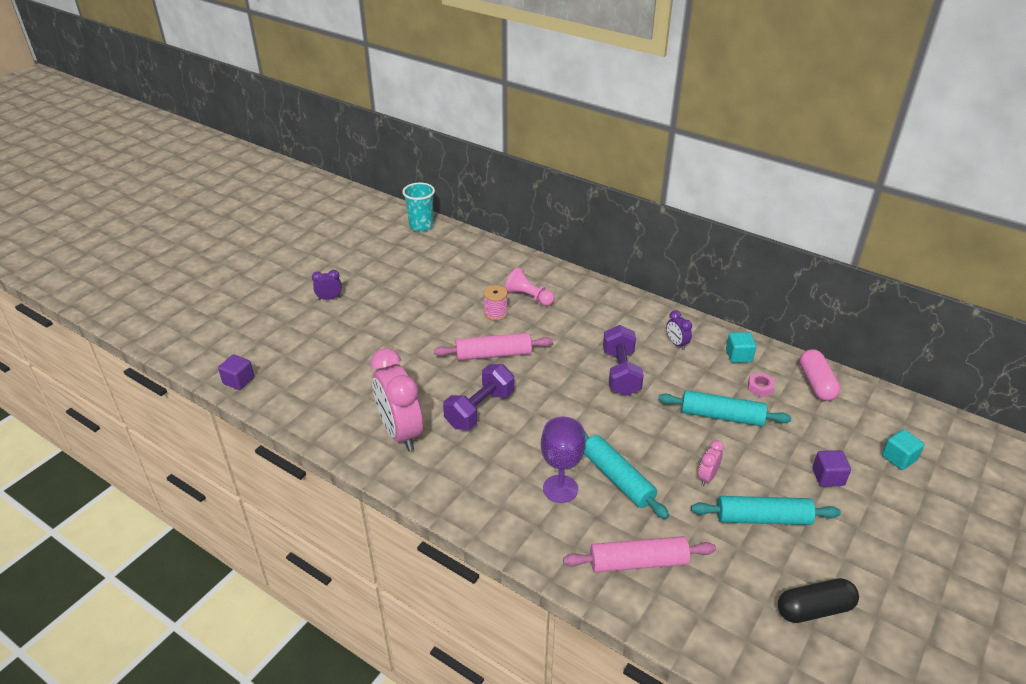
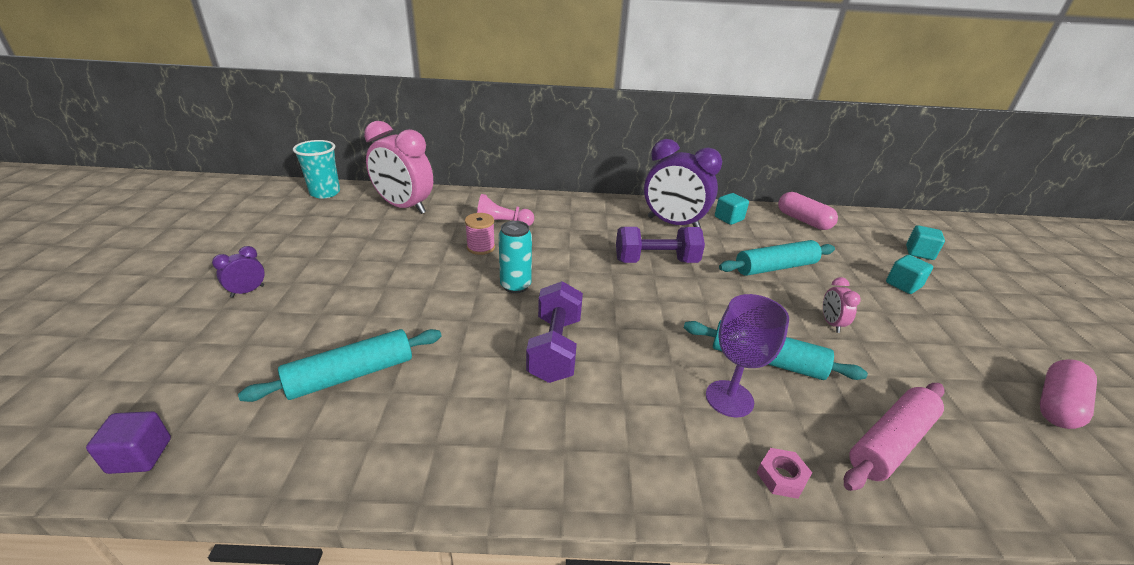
camera: 35 degrees left, 5 degrees down
(400, 432) = (479, 419): pink clock -> pink clock (404, 207)
(493, 354) = (515, 286): pink rolling pin -> turquoise can
(621, 373) = (656, 261): purple dumbbell -> purple dumbbell turned 60 degrees counterclockwise
(676, 344) = (673, 224): purple clock -> purple clock, size x2.27
(760, 388) = (772, 236): pink nut -> pink nut (781, 477)
(762, 518) = (914, 340): turquoise rolling pin -> turquoise rolling pin (351, 374)
(814, 609) = (1057, 405): black capsule -> pink capsule
(828, 477) = (903, 285): purple cube -> turquoise cube

